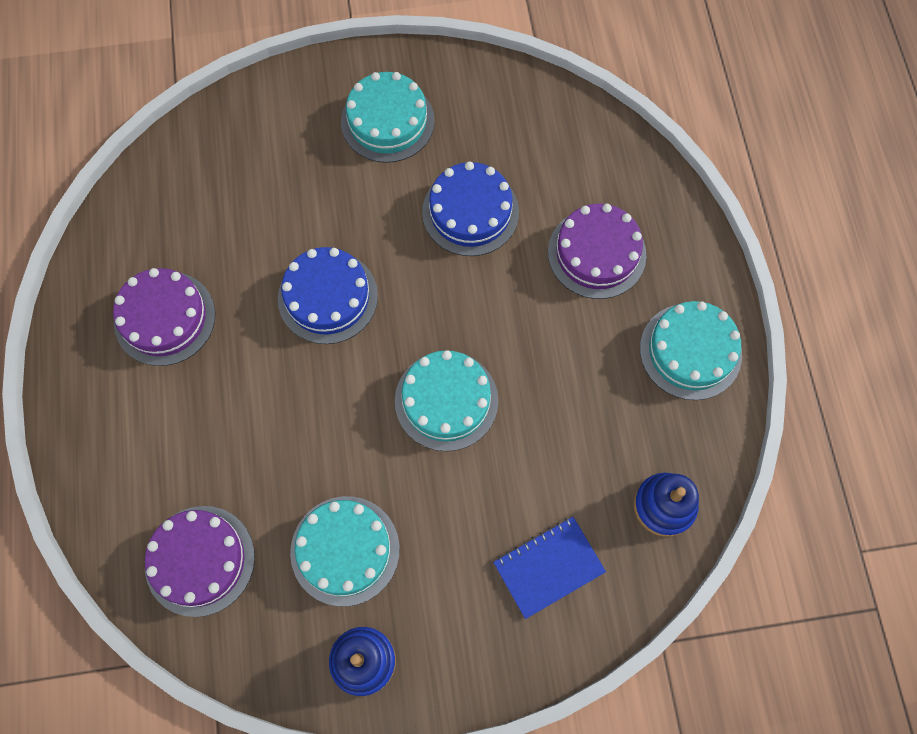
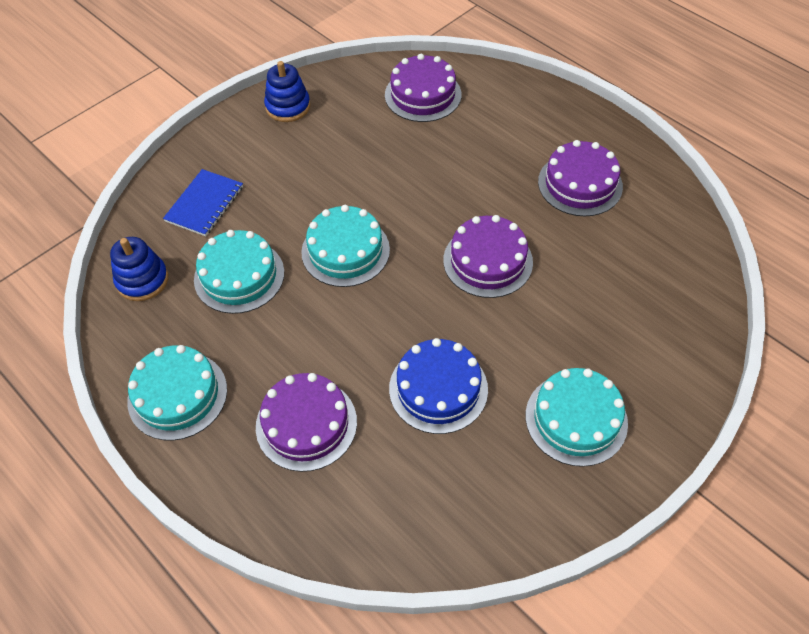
camera: 145 degrees right, 15 degrees down
(327, 297) = (487, 261): blue cake -> purple cake
(345, 550) = (342, 143): turquoise cake -> turquoise cake (239, 276)

